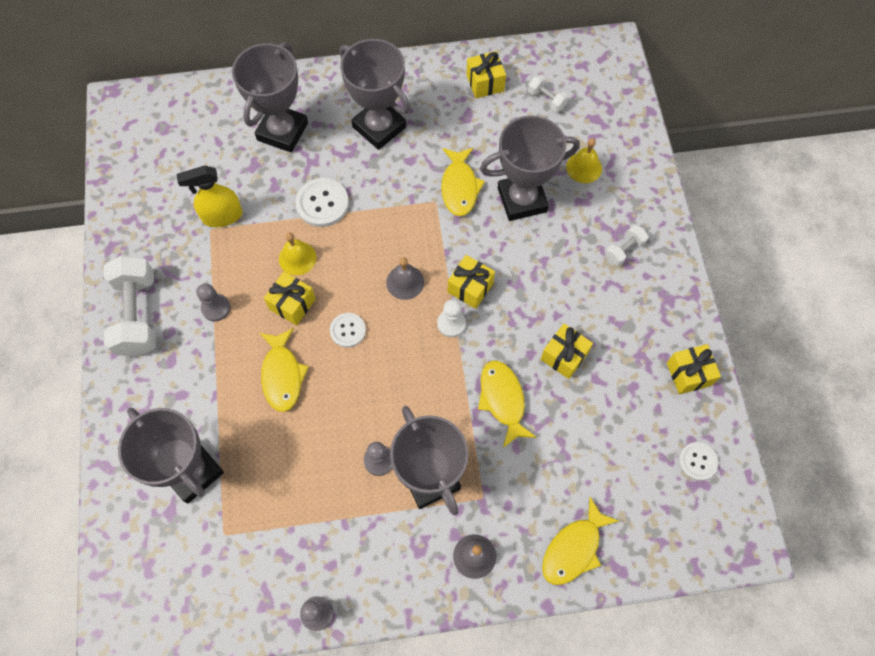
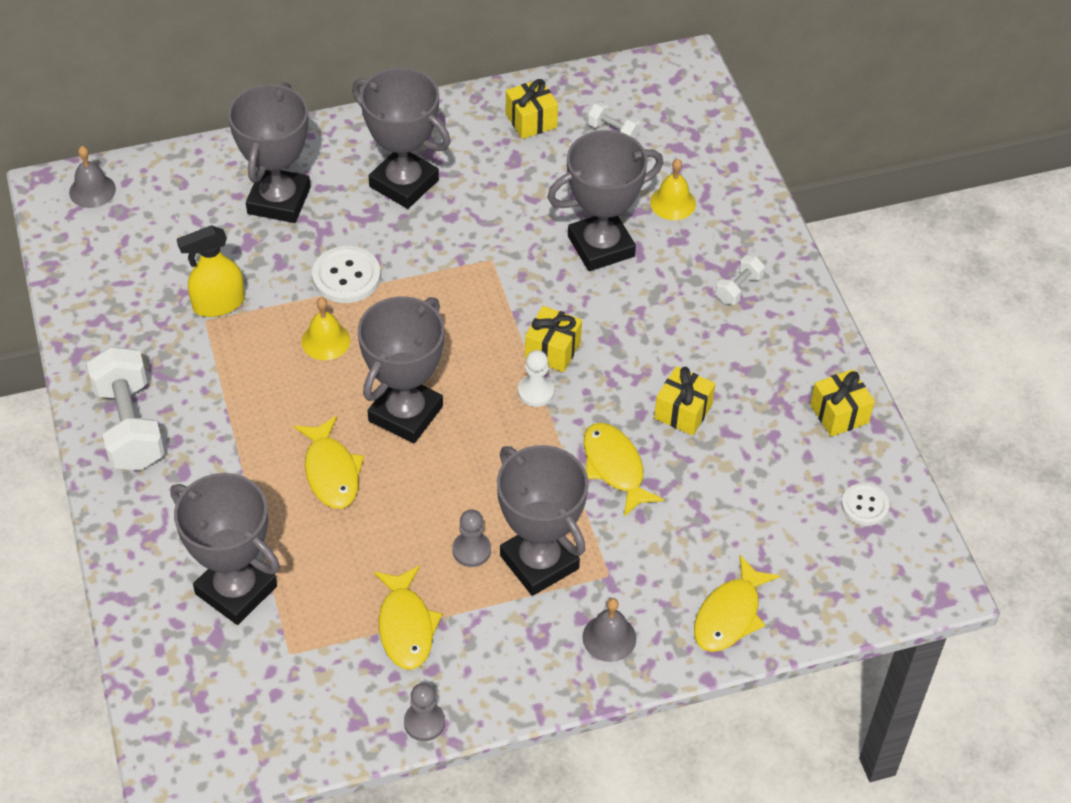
camera: 10 degrees left, 15 degrees down
(216, 308) = (230, 407): grey pawn -> none
(292, 304) = (329, 392): yellow gift -> none
(348, 330) = (406, 414): white button -> grey trophy
(405, 282) = (469, 352): grey bell -> grey bell (92, 190)
(459, 187) = (519, 240): yellow fish -> yellow fish (406, 626)

